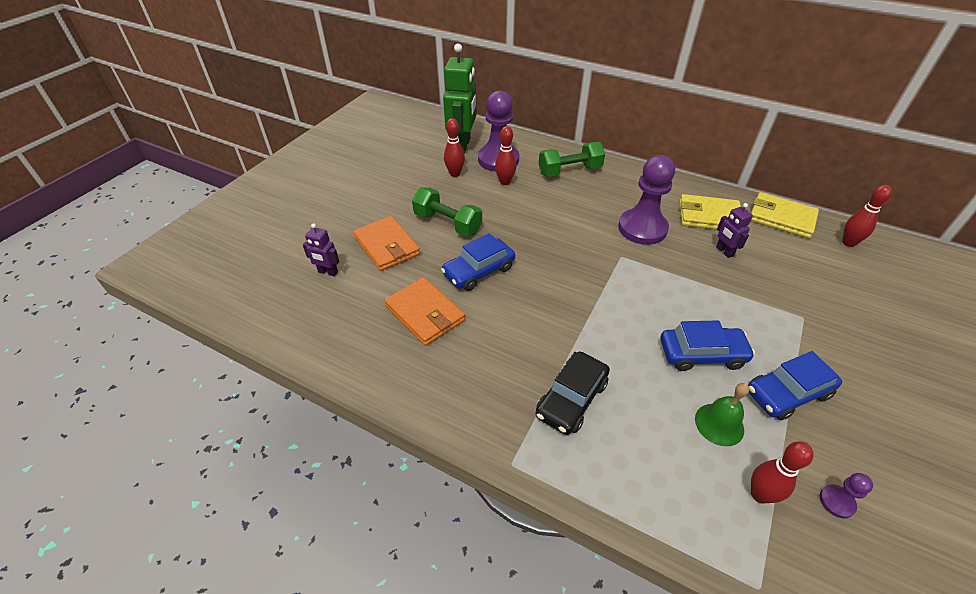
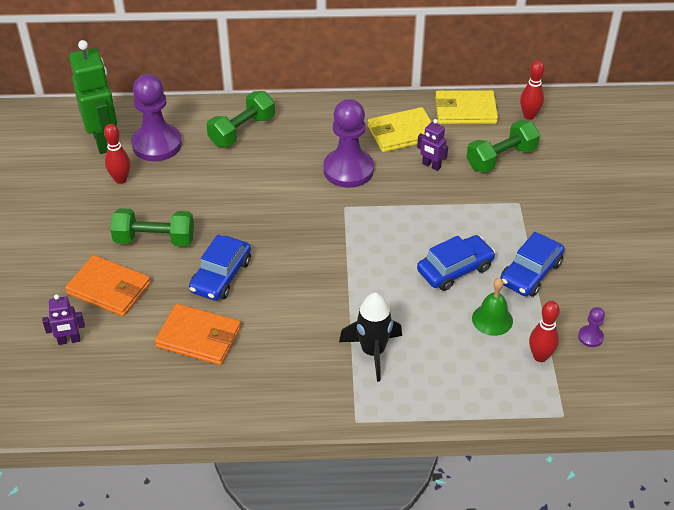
camera: 30 degrees left, 0 degrees up
(505, 182) = (182, 169): red bowling pin -> none
(571, 399) = (373, 352): black car -> black rocket
(801, 270) = (501, 158): none -> green dumbbell

